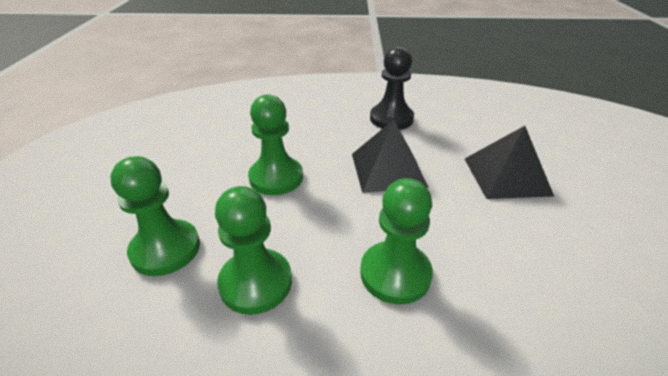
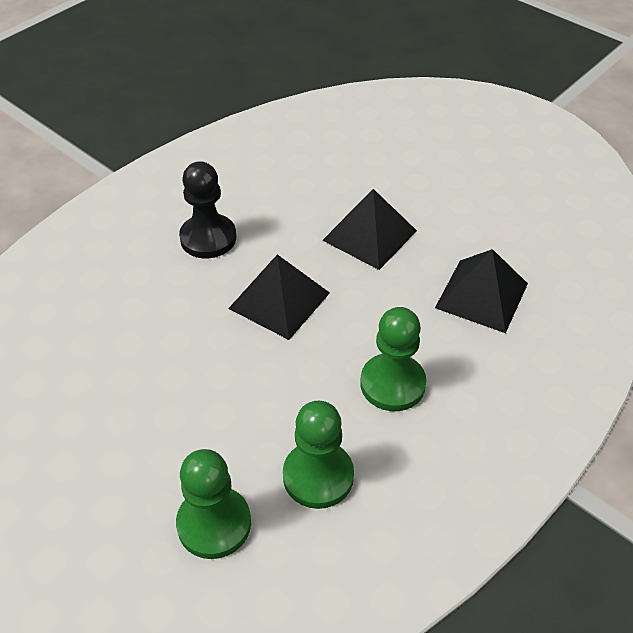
camera: 50 degrees left, 10 degrees up
(276, 177) = (199, 387): green pawn -> none
(567, 277) = (482, 295): none -> black pyramid

